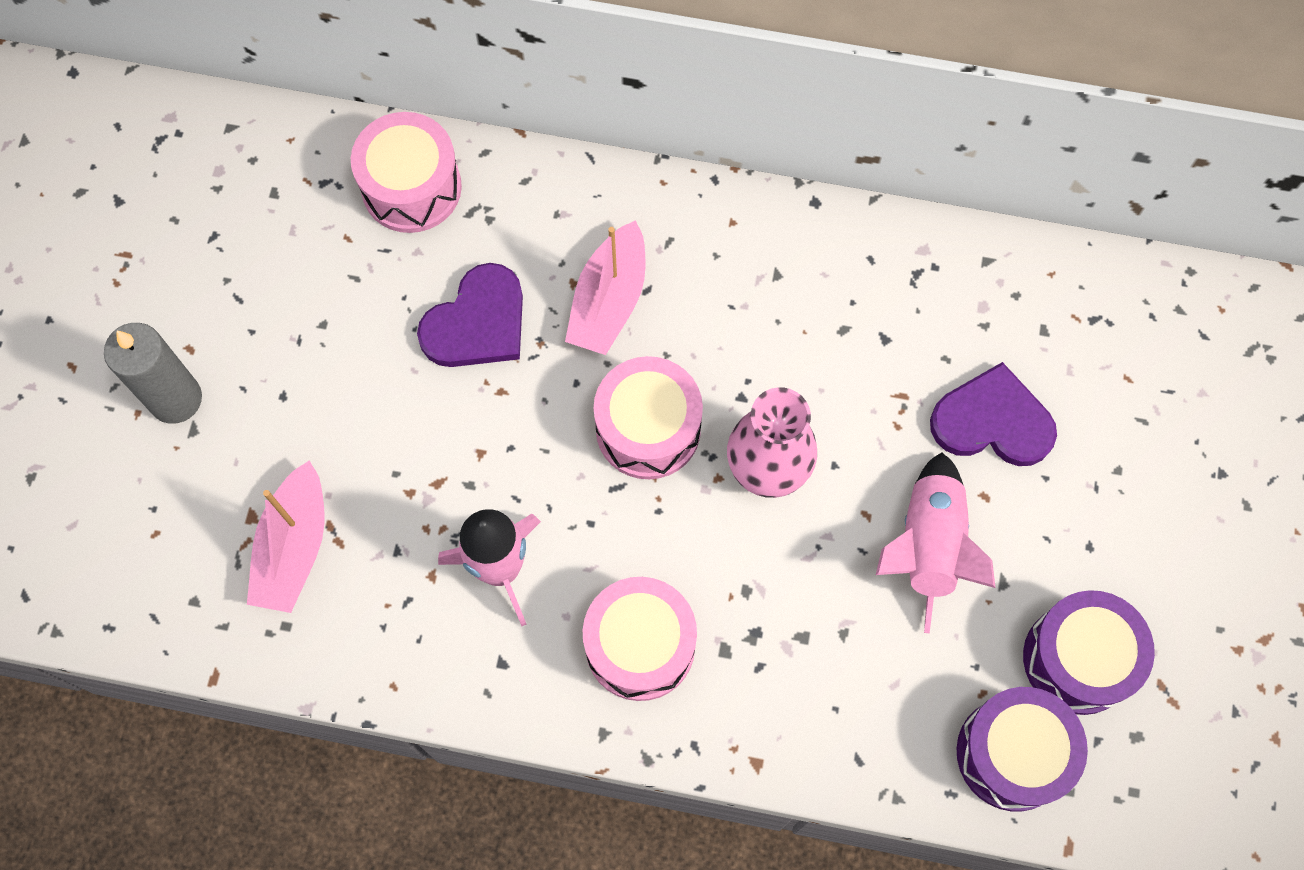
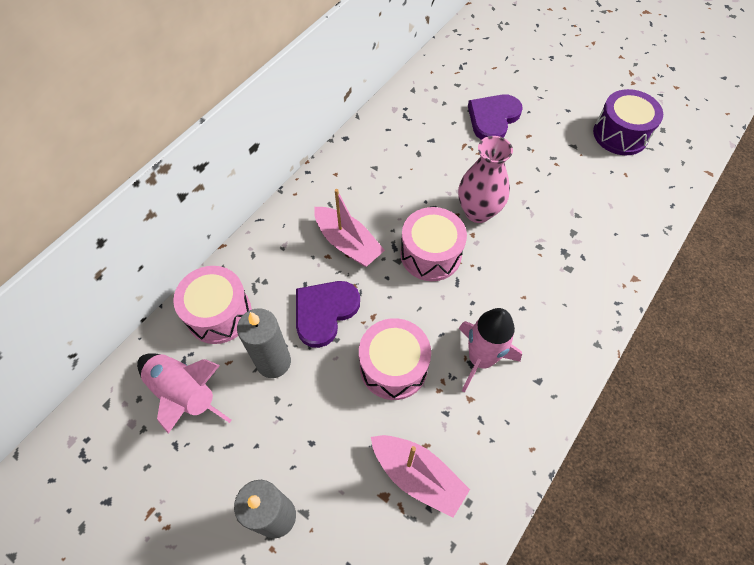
camera: 65 degrees left, 10 degrees down
(372, 294) = (273, 362): none -> grey candle
(477, 323) = (324, 312): purple heart -> purple heart turned 120 degrees counterclockwise
(640, 646) = (552, 306): pink drum -> pink drum (393, 366)
(928, 546) = (545, 165): pink rocket -> pink rocket (185, 394)
(1012, 754) = (659, 175): purple drum -> none

